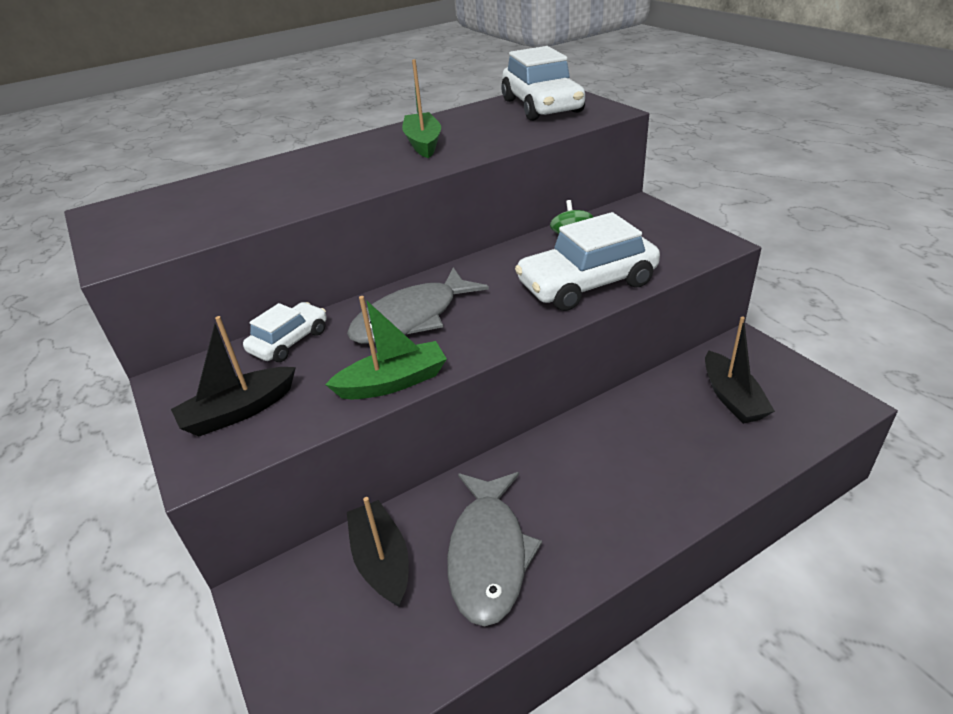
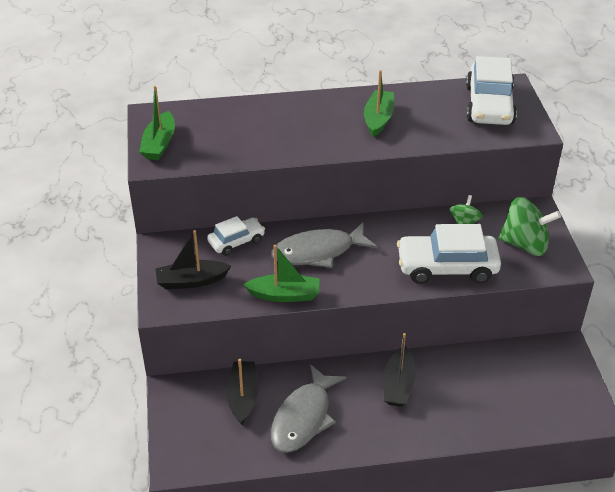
camera: 20 degrees right, 5 degrees up
(125, 235) = (159, 144): none -> green boat
(656, 237) = (525, 244): none -> green spinning top
(732, 397) = (521, 382): black boat -> black boat (398, 384)

